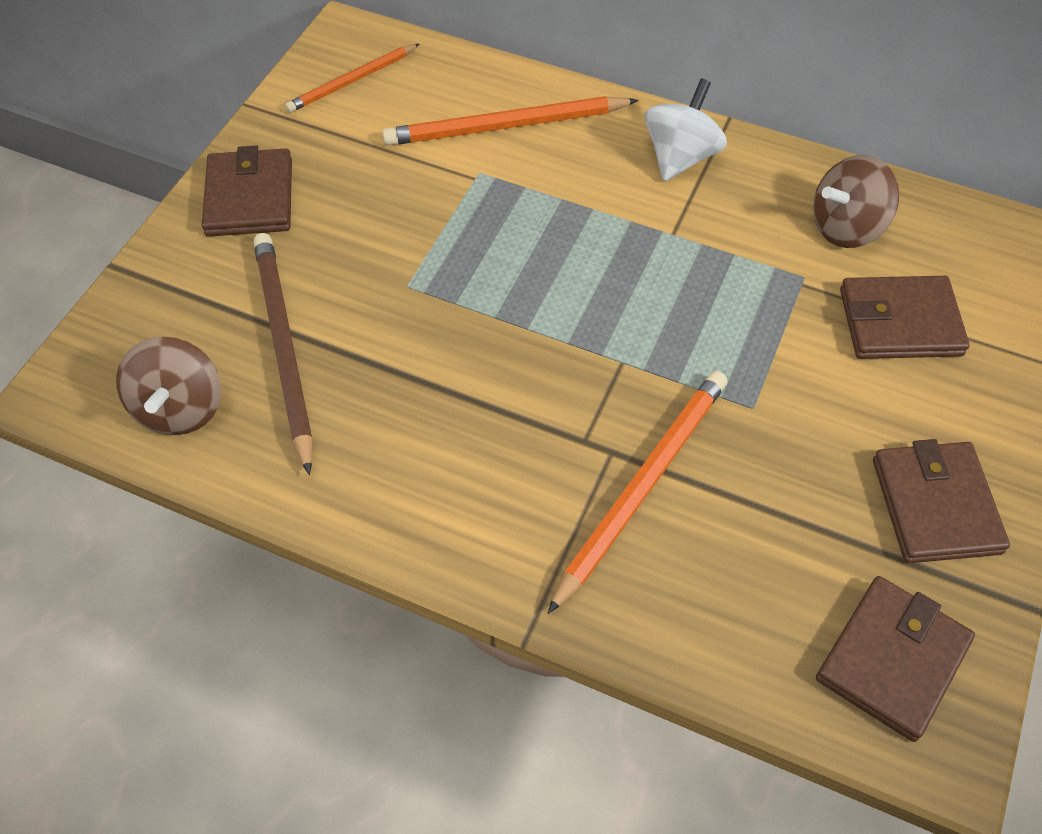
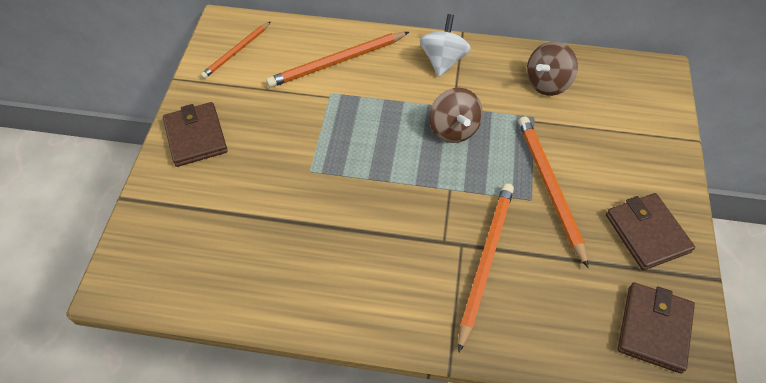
camera: 15 degrees left, 0 degrees up
(180, 408) = (194, 280): brown spinning top -> brown spinning top (453, 129)
(284, 349) = (247, 227): brown pencil -> none
(791, 396) = (549, 188): none -> orange pencil
(900, 322) = (593, 132): brown wallet -> none

